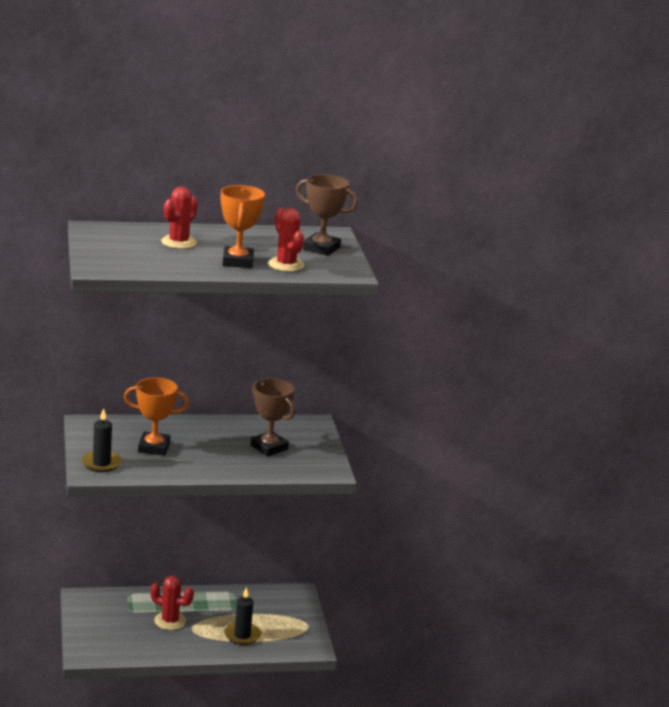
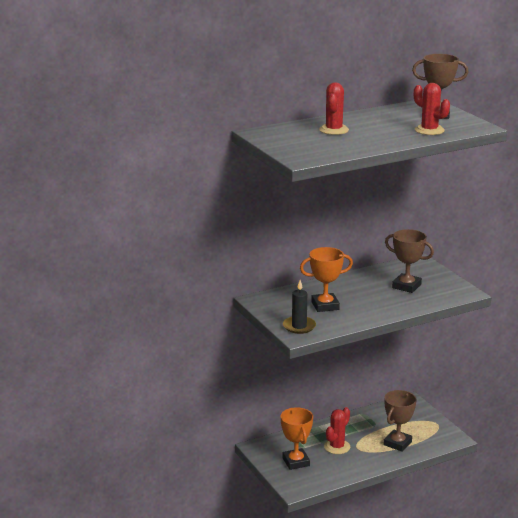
camera: 15 degrees left, 0 degrees up
(170, 621) = (337, 447): red cactus -> red cactus turned 60 degrees counterclockwise
(238, 261) = (393, 135): orange trophy -> orange trophy (296, 462)
(242, 635) = (397, 443): black candle -> brown trophy

